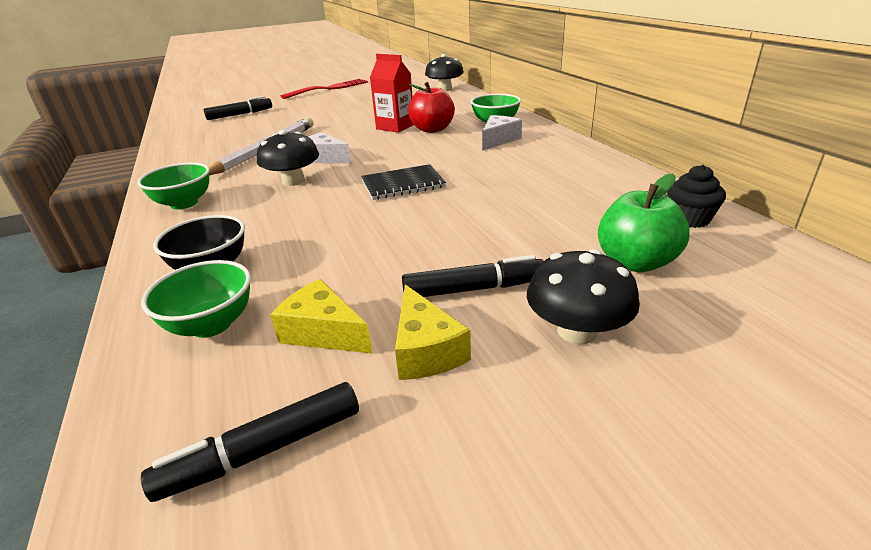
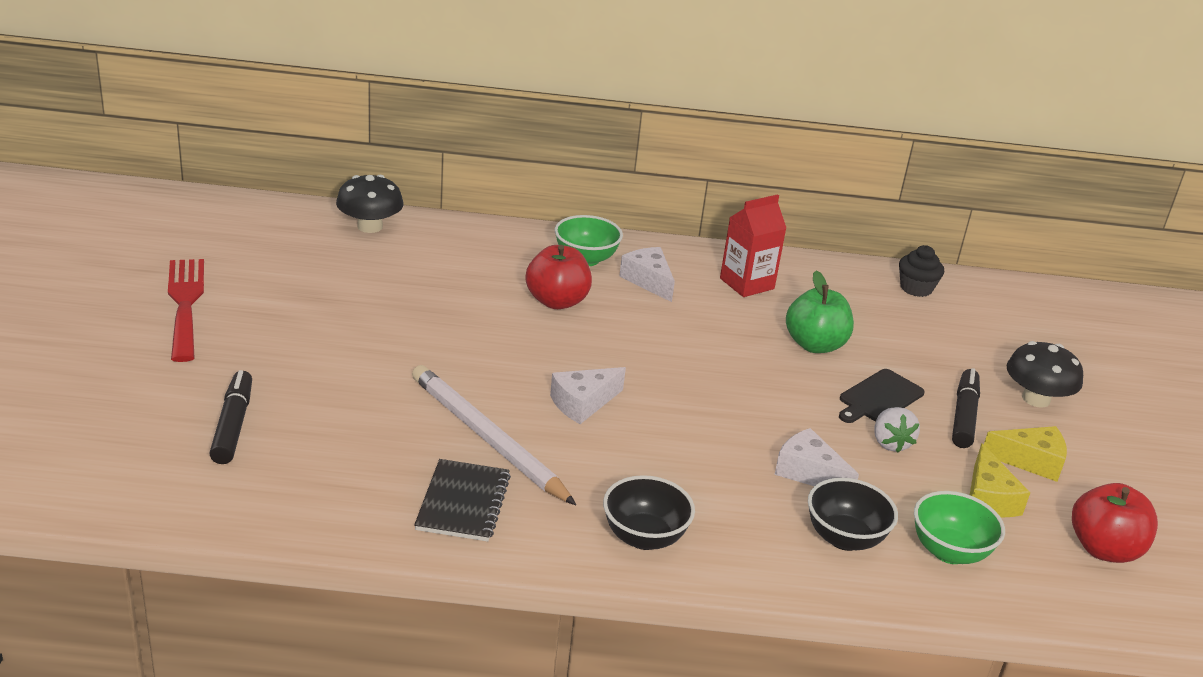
camera: 70 degrees left, 0 degrees up
(184, 203) = (644, 537): green bowl -> black bowl
(264, 450) = (1104, 549): black marker -> red apple
(293, 181) = (644, 443): black mushroom -> none
(299, 236) = (808, 473): none -> white cheese
(323, 332) = (988, 498): yellow cheese -> yellow cheese turned 60 degrees counterclockwise
(378, 260) = (890, 443): none -> white strawberry
(395, 127) = (510, 320): red carton -> red carton (747, 284)
(403, 184) = (726, 379): black notebook -> black notebook (463, 502)
(451, 241) = (879, 398): none -> black cutting board
(635, 262) = (965, 339): green apple -> green apple (815, 345)

